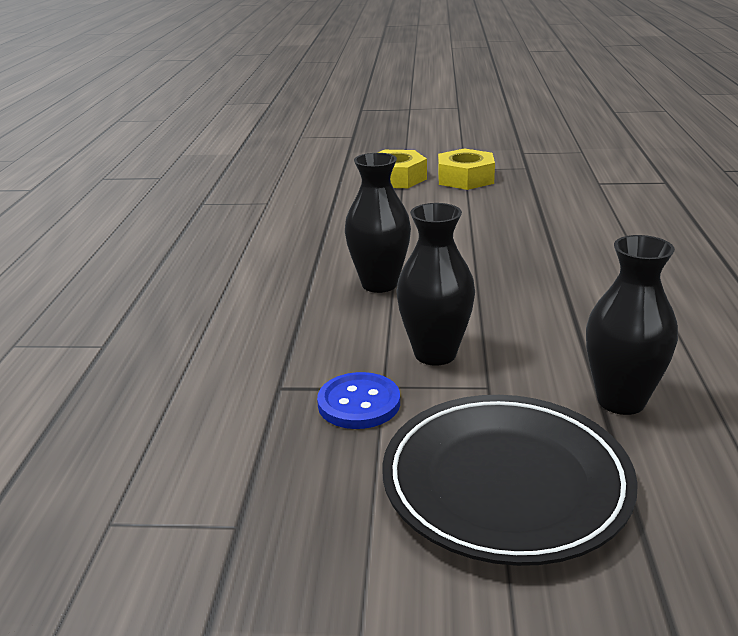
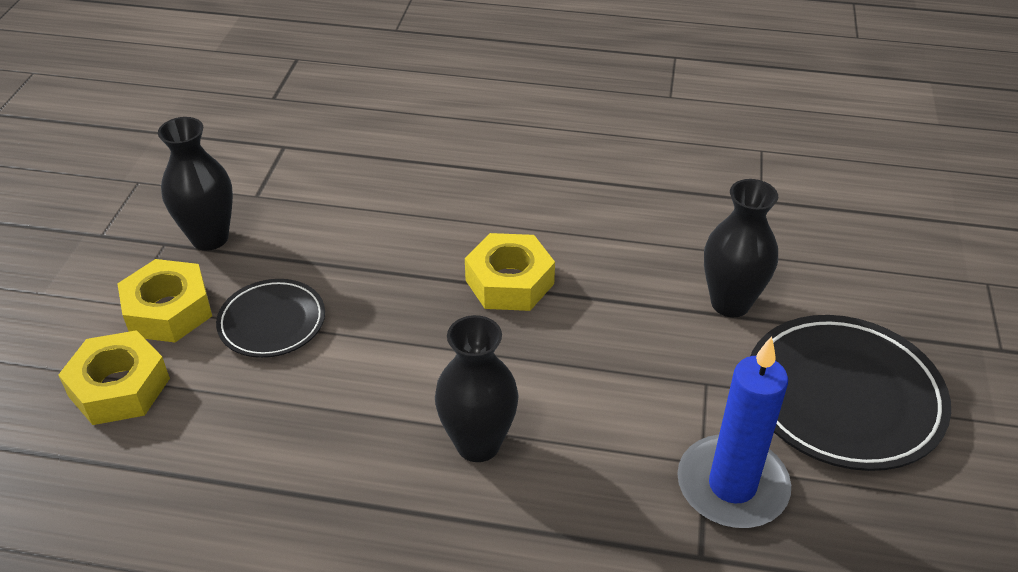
camera: 85 degrees left, 15 degrees up
(359, 403) = (732, 486): blue button -> blue candle
(435, 354) = (645, 413): black vase -> black vase (210, 238)
(470, 206) = (272, 322): none -> black plate
(569, 280) = (509, 282): none -> yellow nut

